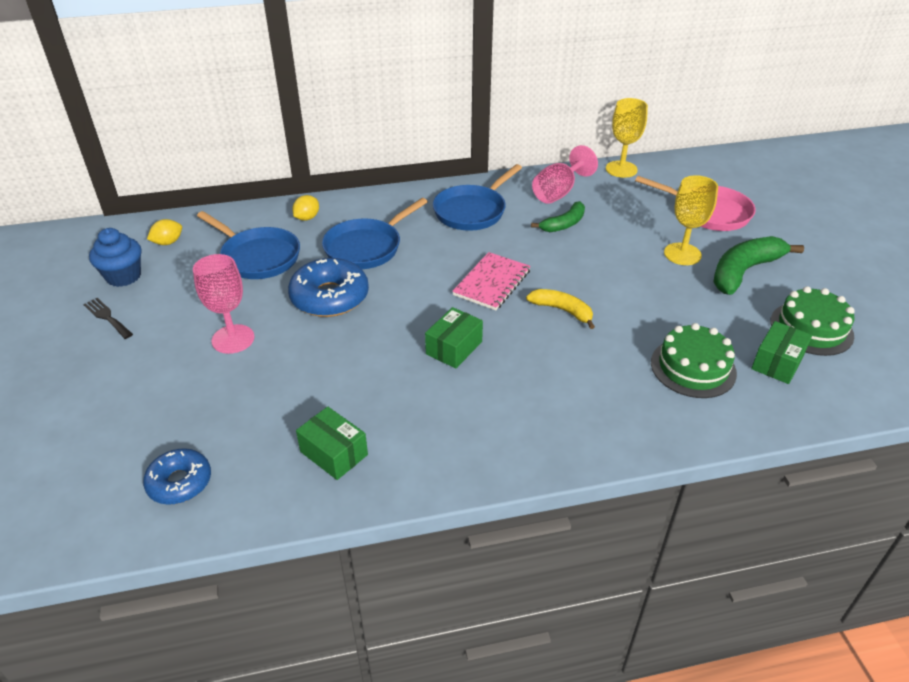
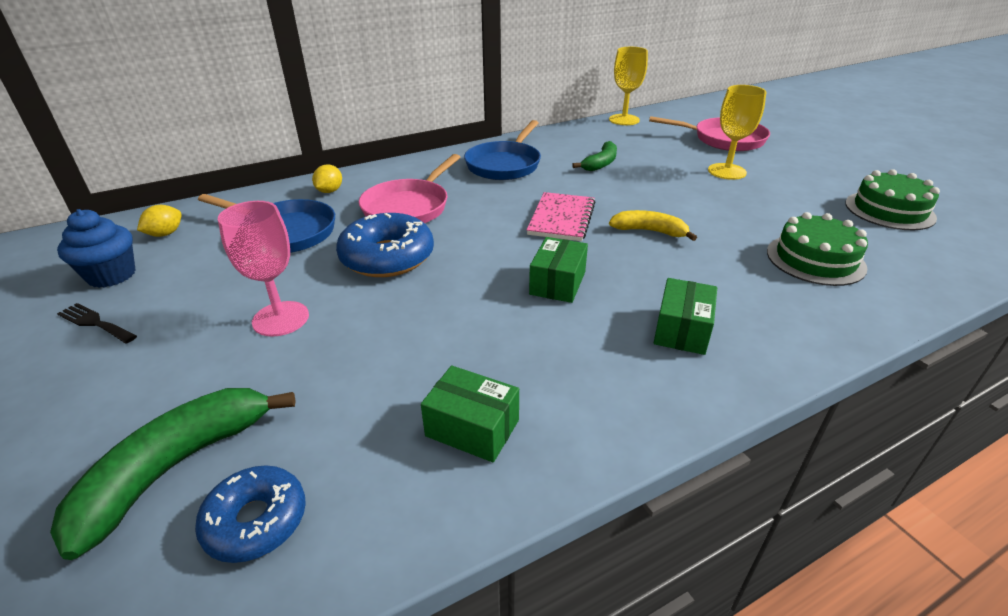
camera: 15 degrees left, 5 degrees down
(366, 247) = (409, 207): blue pan -> pink pan
(558, 192) = (579, 141): pink goblet -> none
(744, 271) = (792, 177): green banana -> green banana (176, 468)
(777, 363) = (887, 242): green box -> green box (682, 330)

